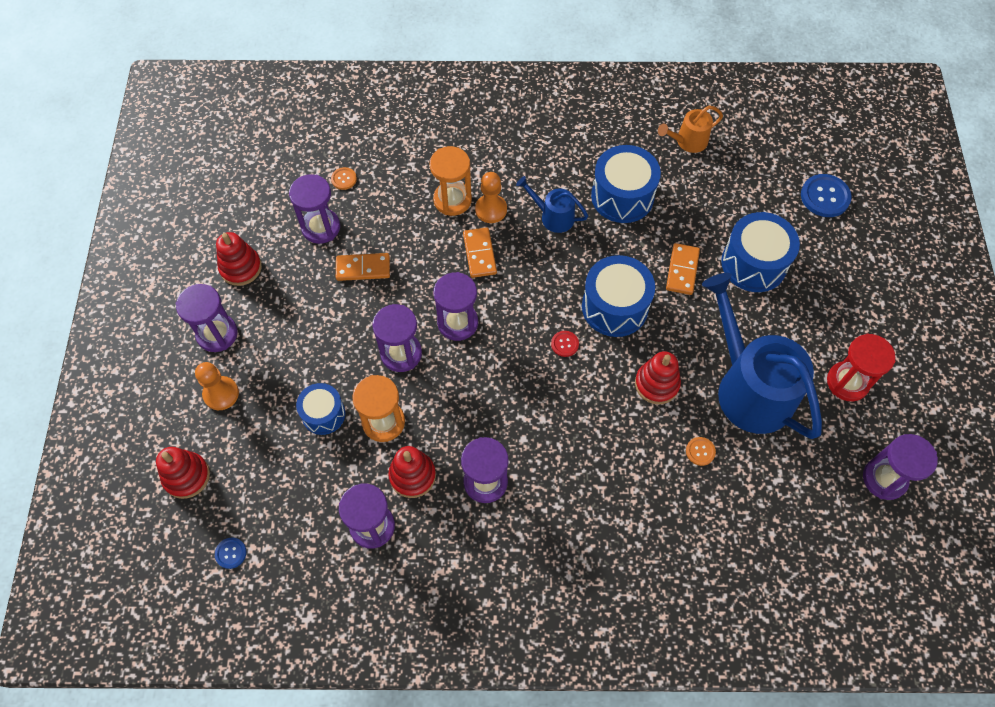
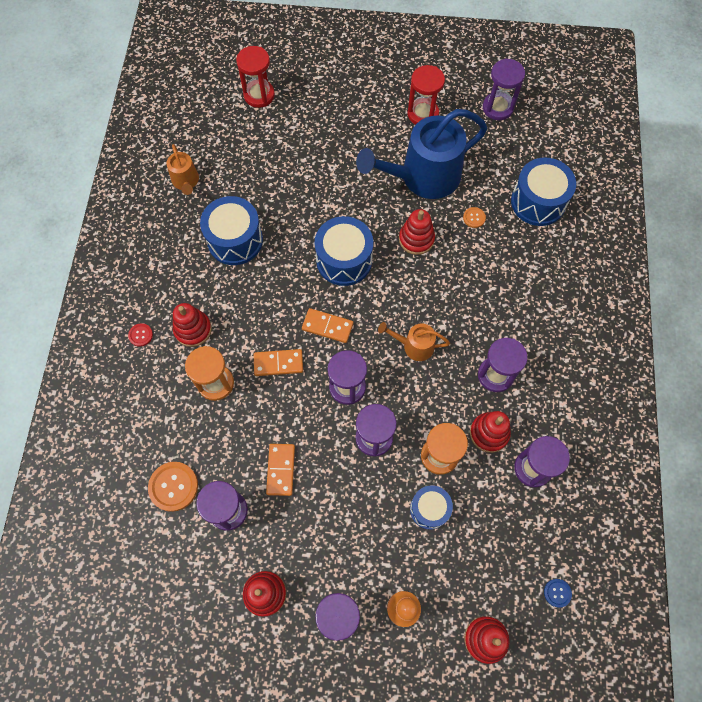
camera: 85 degrees left, 5 degrees up
(344, 179) = (173, 486): orange button -> orange button, size x1.89
(491, 209) = (232, 350): orange pawn -> none
(510, 172) = (193, 329): none -> red stacking toy
(514, 389) = (414, 346): none -> orange watering can
(553, 216) = (247, 298): blue watering can -> none
(564, 344) = (375, 302): red button -> red button (140, 335)
(682, 270) = (315, 206): orange domino -> orange domino (327, 326)
(753, 263) = (315, 154): blue drum -> blue drum (538, 202)
(825, 197) = (259, 95): blue button -> red hourglass

